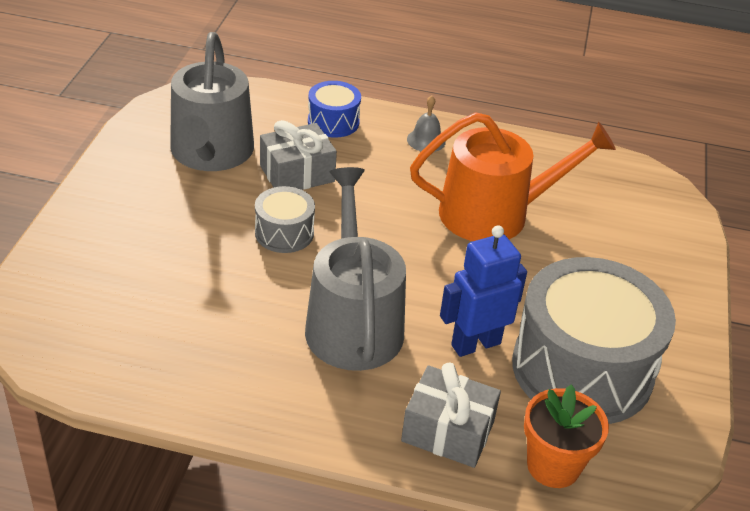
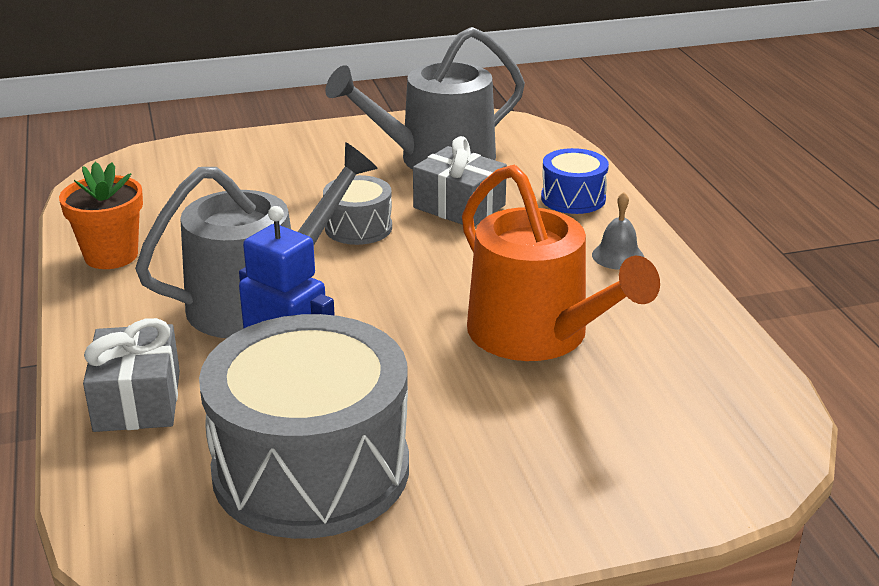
camera: 65 degrees right, 10 degrees down
(553, 466) = (128, 487): orange flower pot -> orange flower pot (111, 256)

